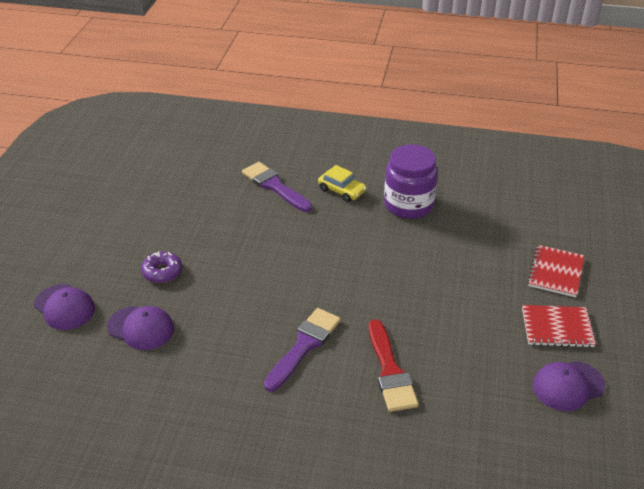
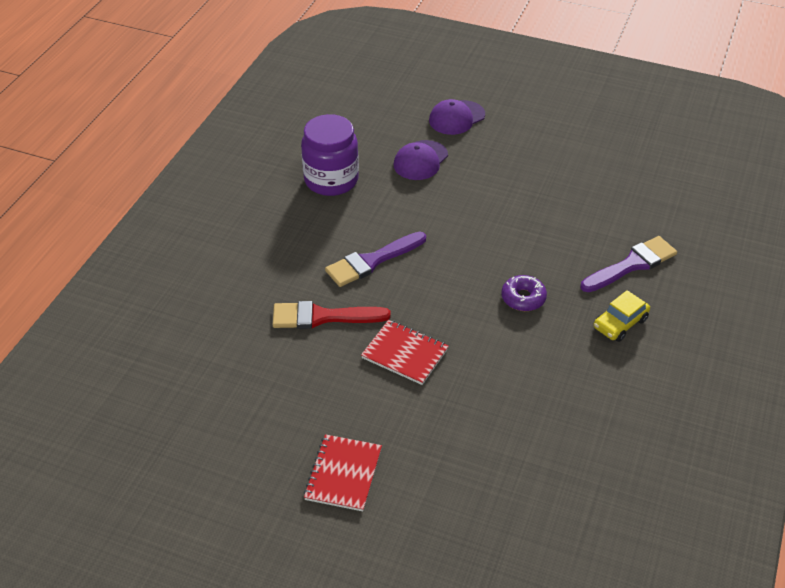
camera: 100 degrees right, 5 degrees up
(162, 272) = (493, 174): purple donut -> purple donut (523, 298)
(304, 346) = (372, 261): purple brush -> purple brush turned 105 degrees clockwise
(408, 205) = (587, 383): purple jar -> purple jar (331, 180)
(556, 272) = (435, 505): red notebook -> red notebook (405, 354)
(568, 386) = (260, 456): purple cap -> none

